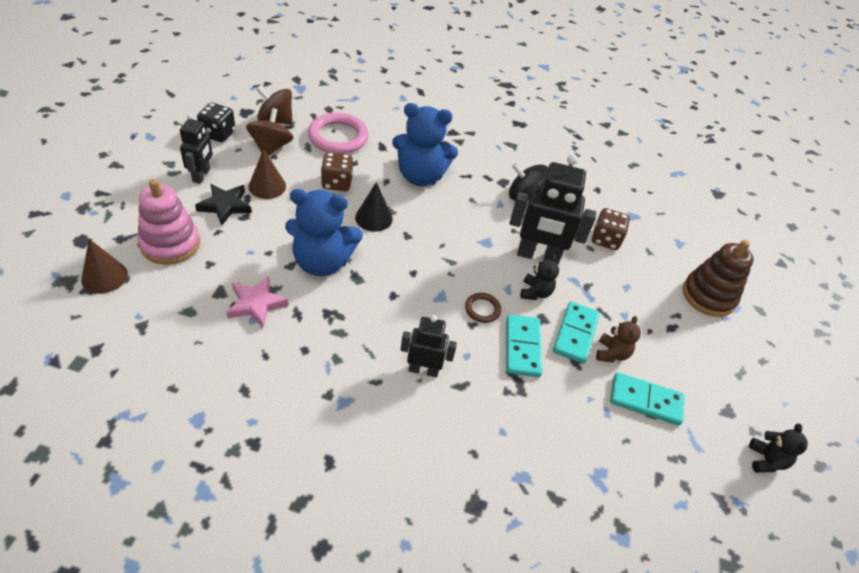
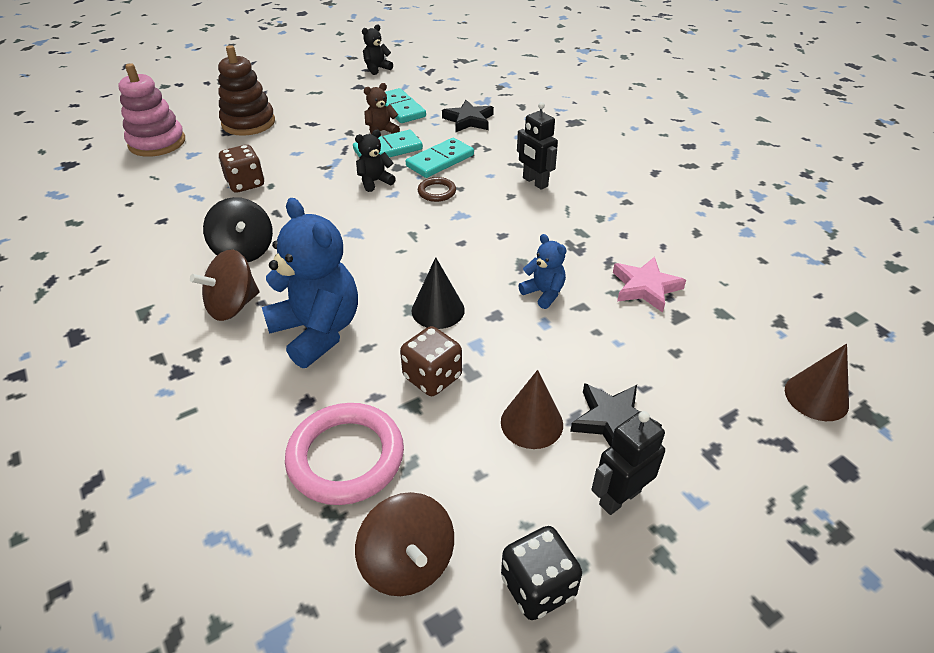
camera: 130 degrees left, 5 degrees down
(170, 244) = (715, 400): pink stacking toy -> pink stacking toy (157, 143)
(271, 147) = (468, 497): brown spinning top -> brown spinning top (233, 306)
(322, 262) = (543, 293): blue teddy bear -> blue teddy bear, size x0.49
(538, 256) = (327, 201): black robot -> none
(570, 427) = (469, 120): none -> black star

